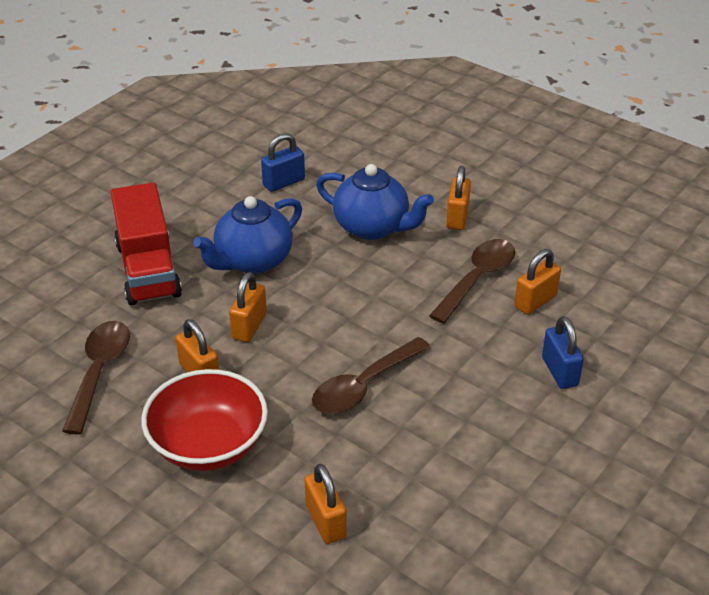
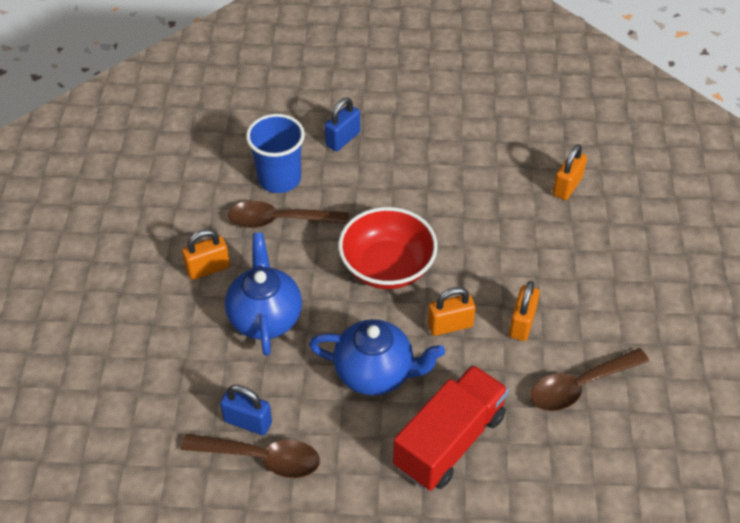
camera: 125 degrees left, 10 degrees up
(208, 445) = (573, 276): red bowl -> red bowl (387, 267)
(363, 386) = (446, 227): brown spoon -> brown spoon (261, 458)
(535, 301) = (279, 179): orange padlock -> blue cup

